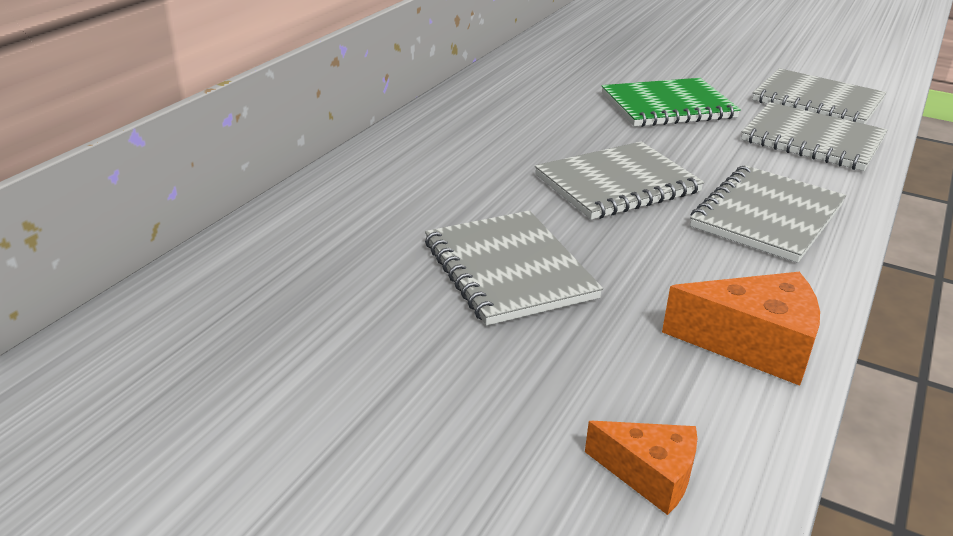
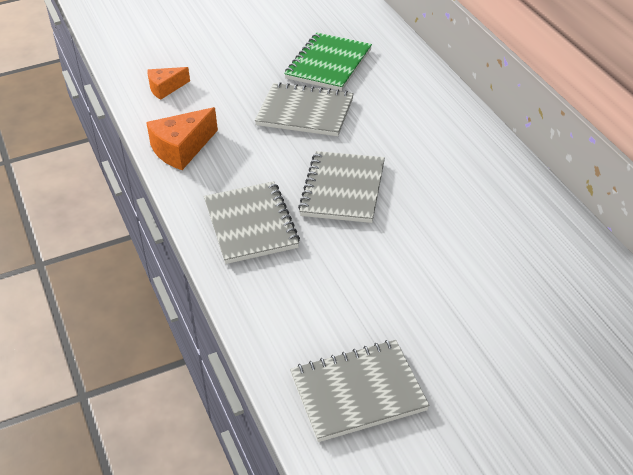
camera: 130 degrees right, 10 degrees up
(668, 106) = (428, 286): green notebook -> green notebook (328, 64)
(812, 140) = (304, 325): grey notebook -> none

